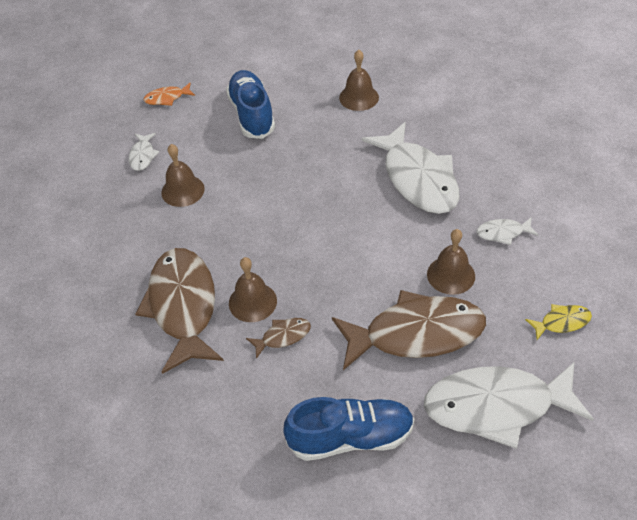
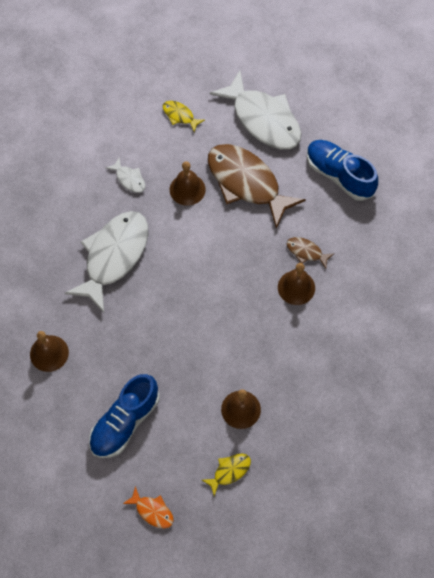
camera: 130 degrees left, 15 degrees up
(142, 156) = (229, 471): white fish -> yellow fish
(183, 306) = (333, 326): brown fish -> none

